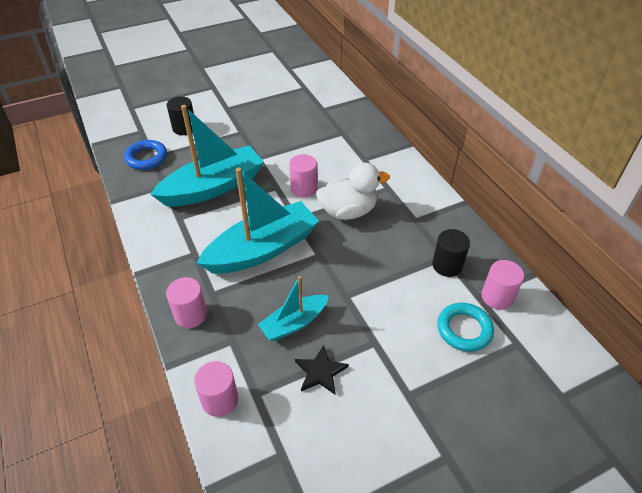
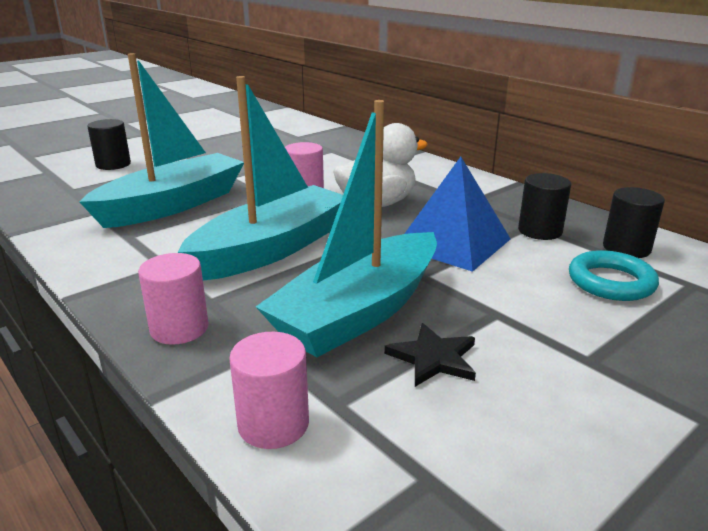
camera: 15 degrees left, 20 degrees down
(146, 158) = (61, 191): blue ring -> none
(294, 323) = (359, 312): turquoise boat -> turquoise boat, size x1.81
(381, 266) = (453, 242): none -> blue pyramid
(497, 297) = (626, 248): pink cylinder -> black cylinder

